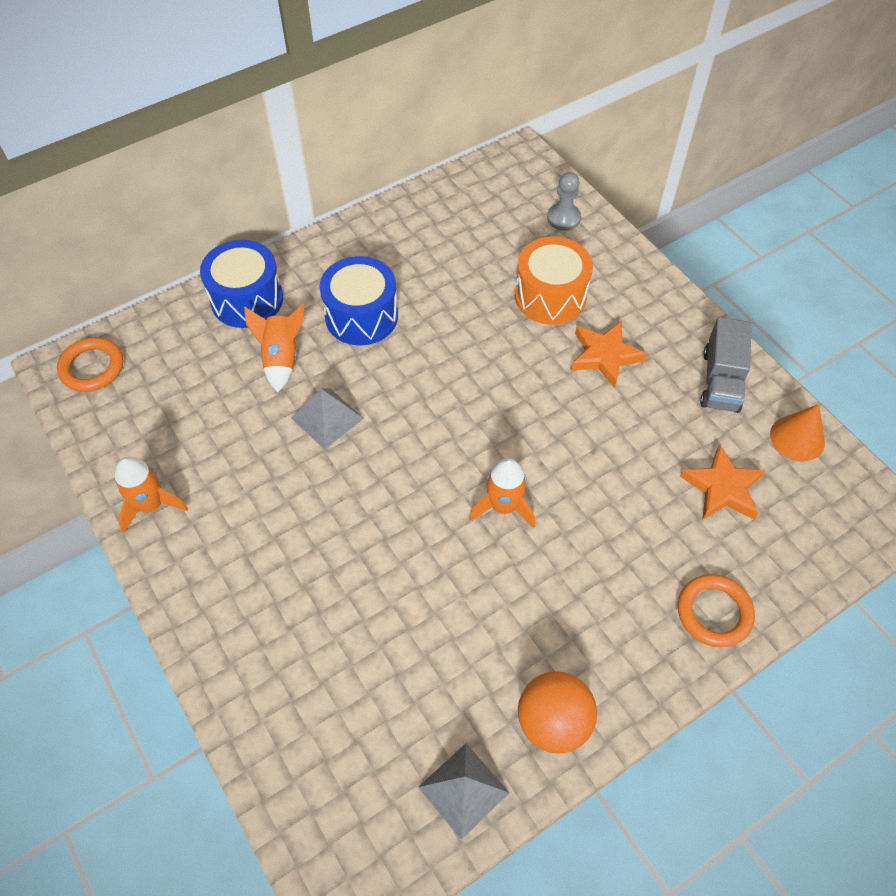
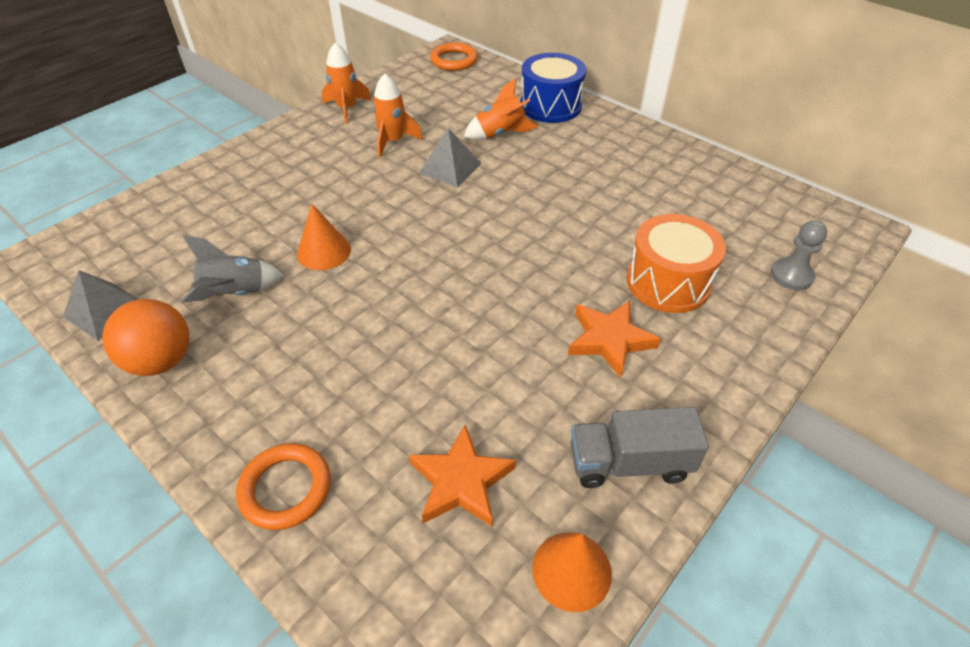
camera: 75 degrees right, 10 degrees down
(361, 316) = (566, 164): blue drum -> none
(430, 558) = (324, 251): none -> orange cone
(472, 649) = (235, 293): none -> grey rocket
(503, 506) = (388, 289): orange rocket -> orange rocket (393, 141)

